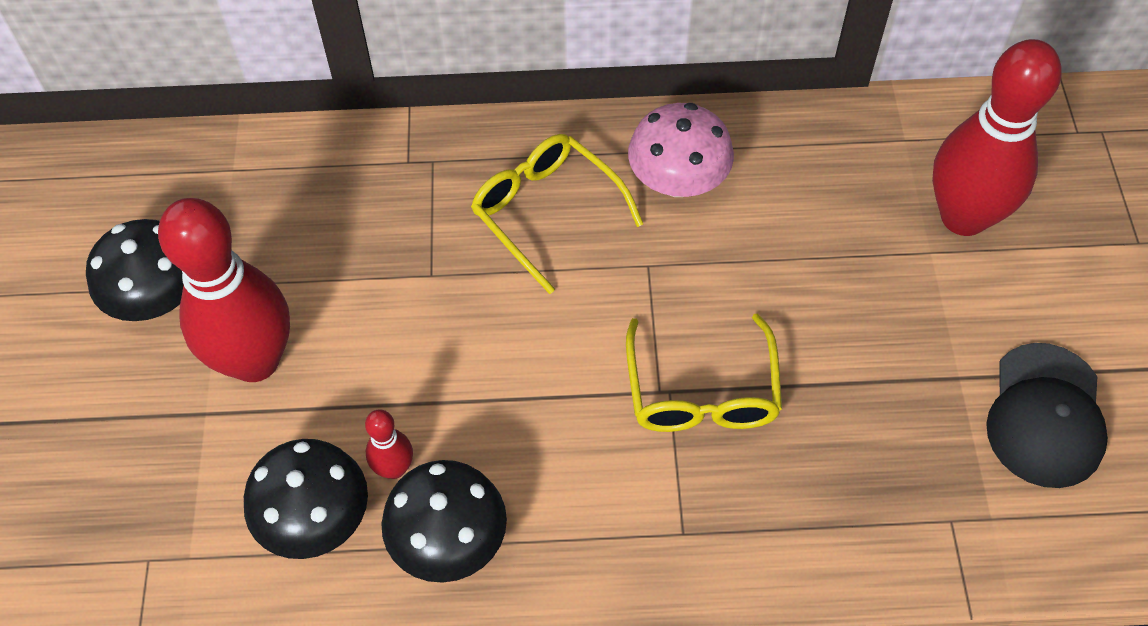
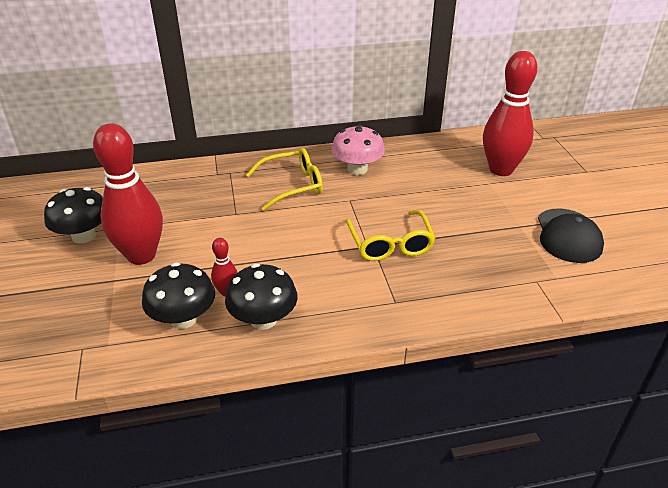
camera: 10 degrees left, 20 degrees down
(546, 212) = (293, 185): yellow glasses -> yellow glasses turned 120 degrees clockwise

